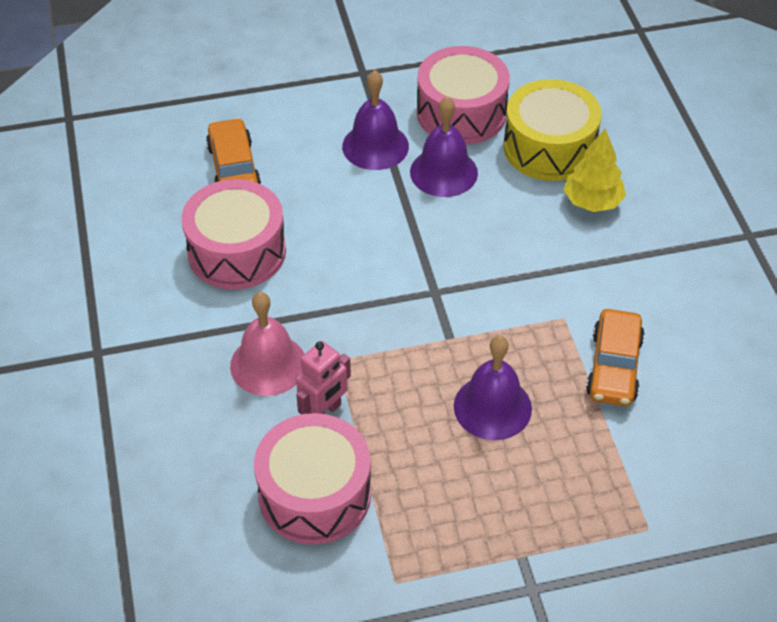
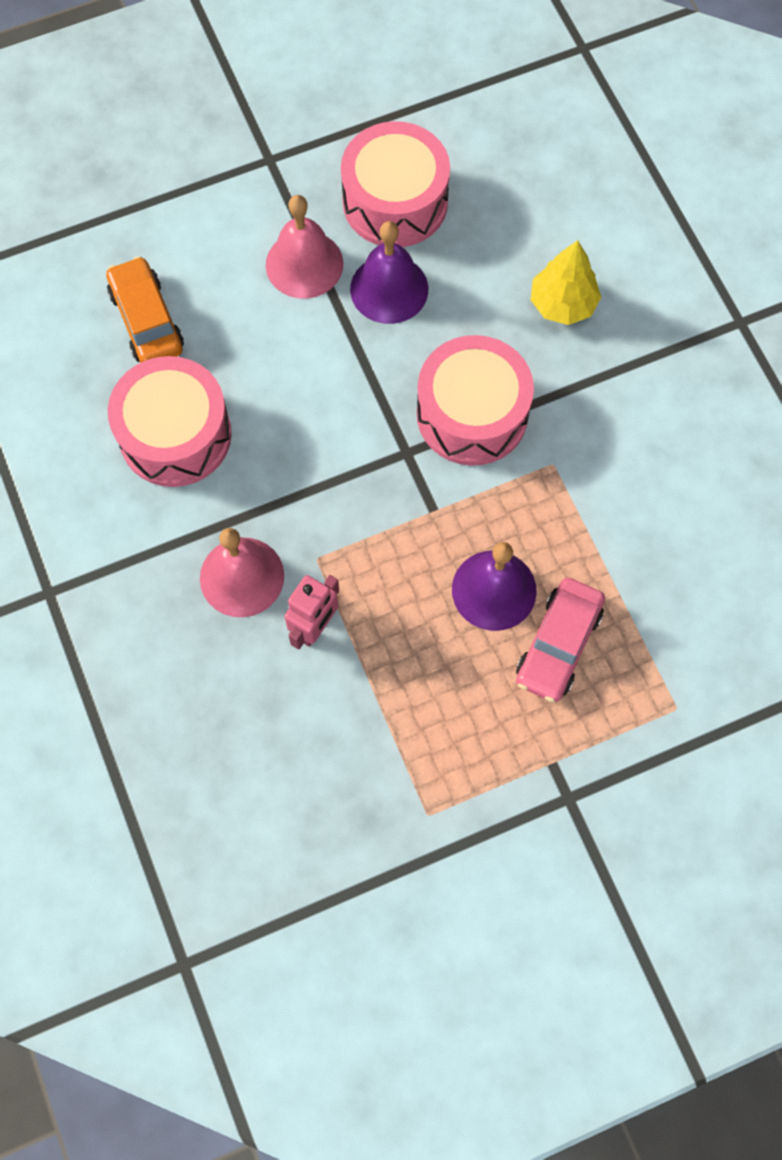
camera: 10 degrees left, 20 degrees up
(314, 494) = (324, 728): pink drum -> pink drum (472, 414)
(375, 146) = (304, 264): purple bell -> pink bell
(544, 459) = (558, 644): none -> pink car
(549, 148) = (503, 236): yellow drum -> none
(614, 367) = (615, 518): orange car -> none

